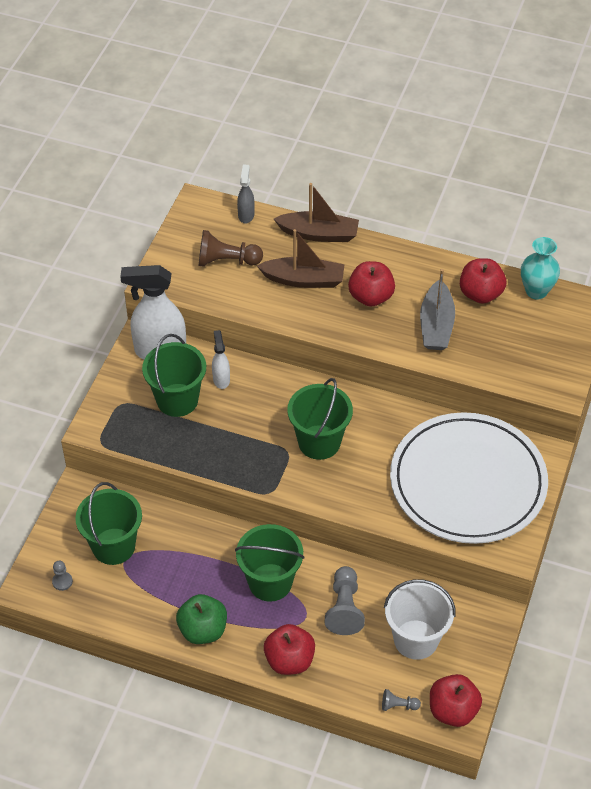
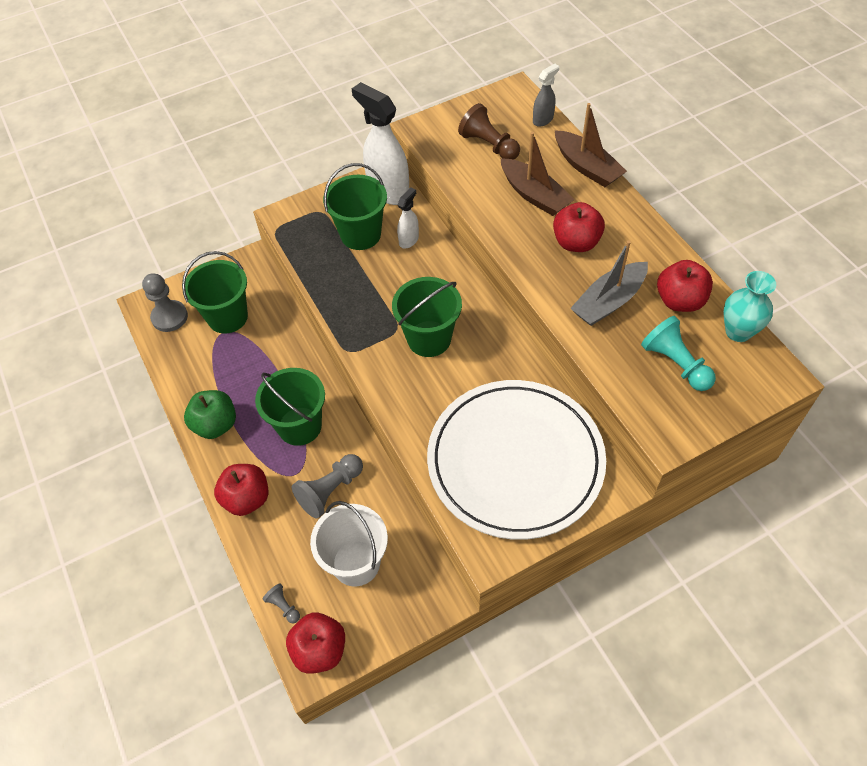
camera: 45 degrees right, 5 degrees up
(62, 581) = (169, 317): grey pawn -> grey pawn, size x1.93
(519, 339) = (675, 363): none -> turquoise pawn

